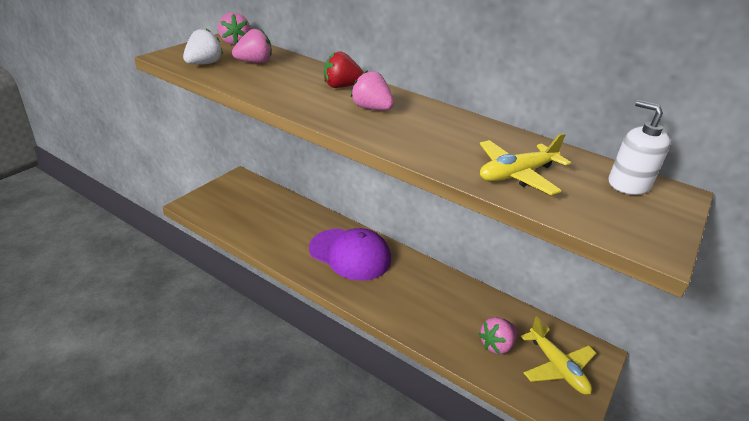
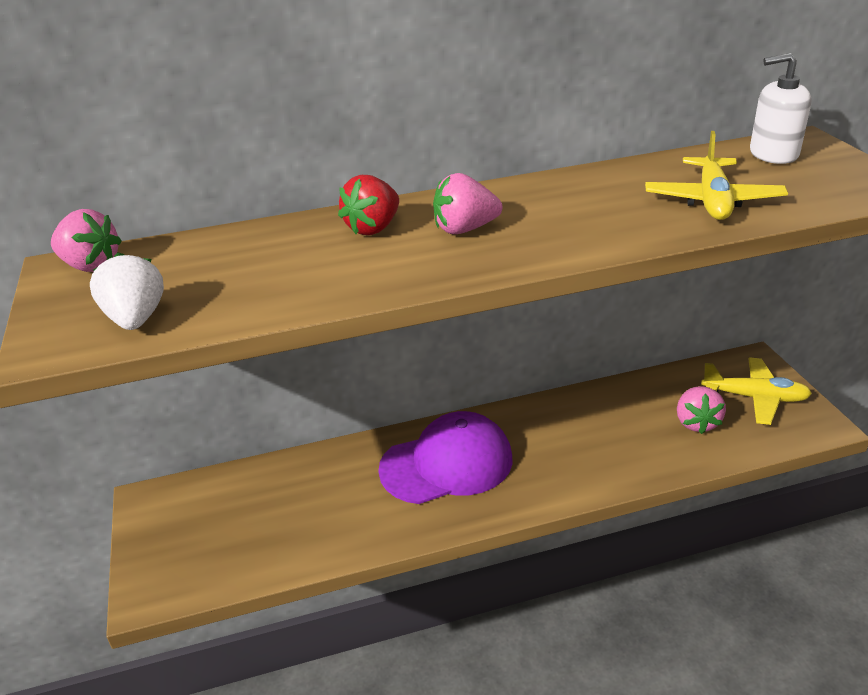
camera: 45 degrees left, 0 degrees up
(254, 62) = (196, 271): pink strawberry -> none

